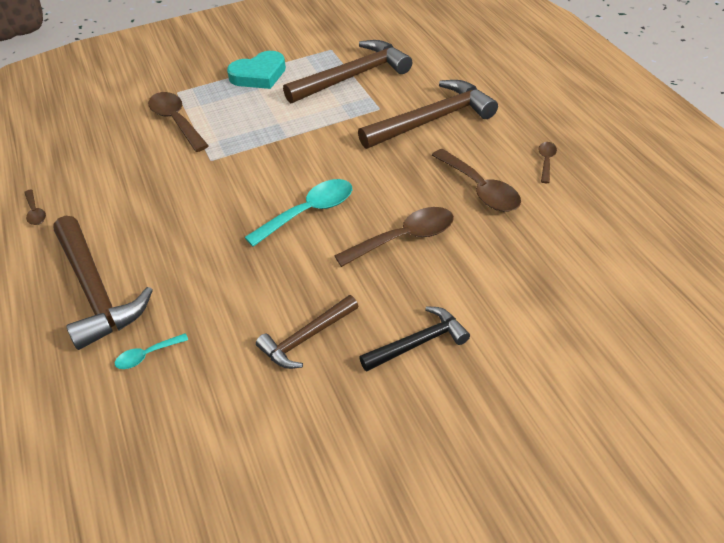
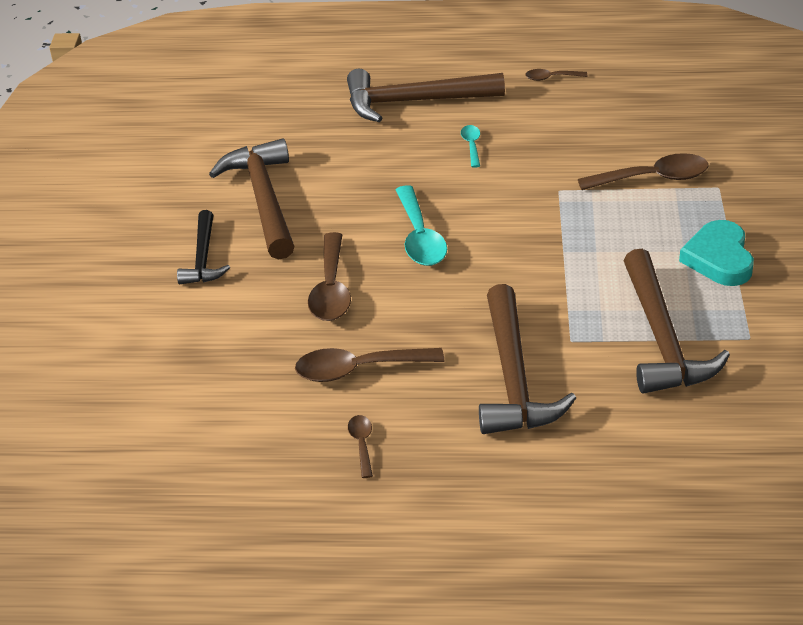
camera: 115 degrees right, 5 degrees down
(147, 355) = (319, 119): turquoise spoon -> turquoise spoon (471, 145)
(306, 338) = (263, 199): brown hammer -> brown hammer, size x1.71
(546, 161) = (362, 444): brown spoon -> brown spoon turned 135 degrees counterclockwise

